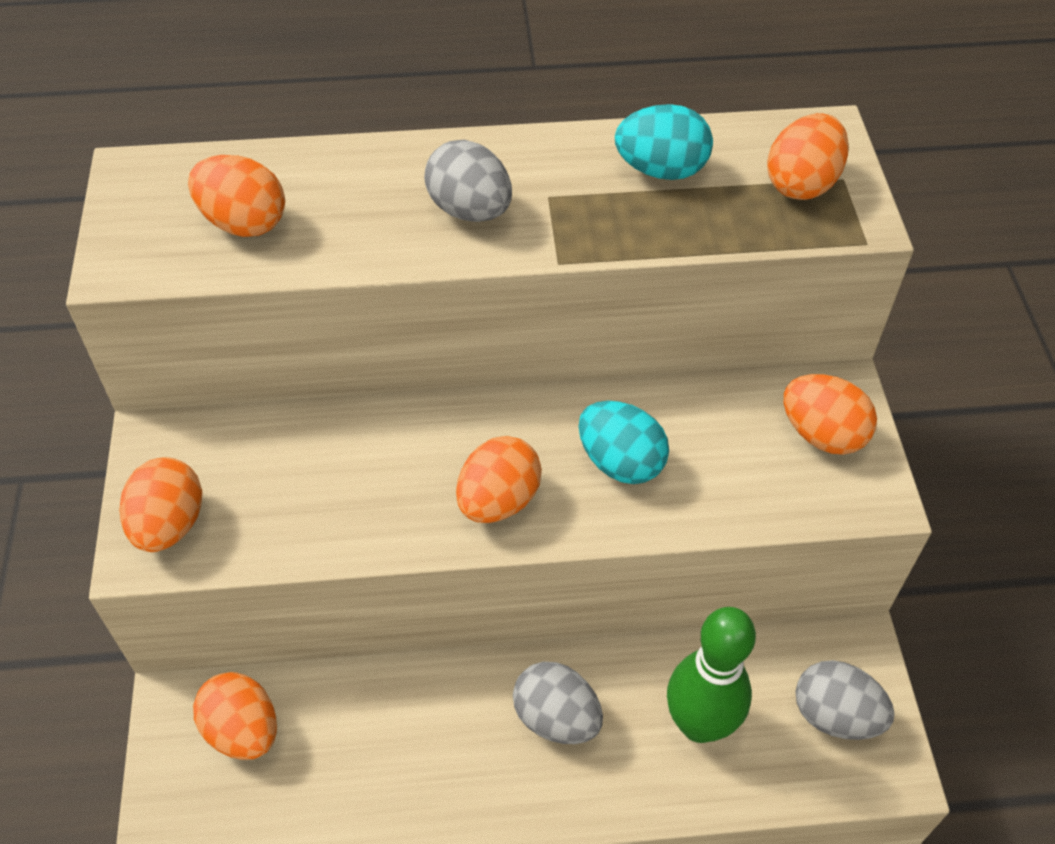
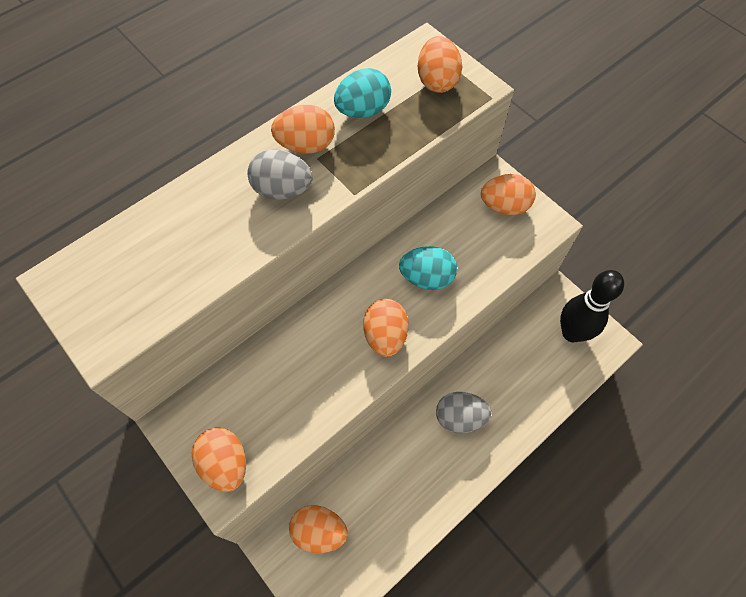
camera: 35 degrees left, 10 degrees up
(244, 223) = (158, 272): orange egg -> orange egg (306, 145)
(699, 724) = (521, 376): green bowling pin -> none
(835, 715) = (572, 333): grey egg -> black bowling pin

